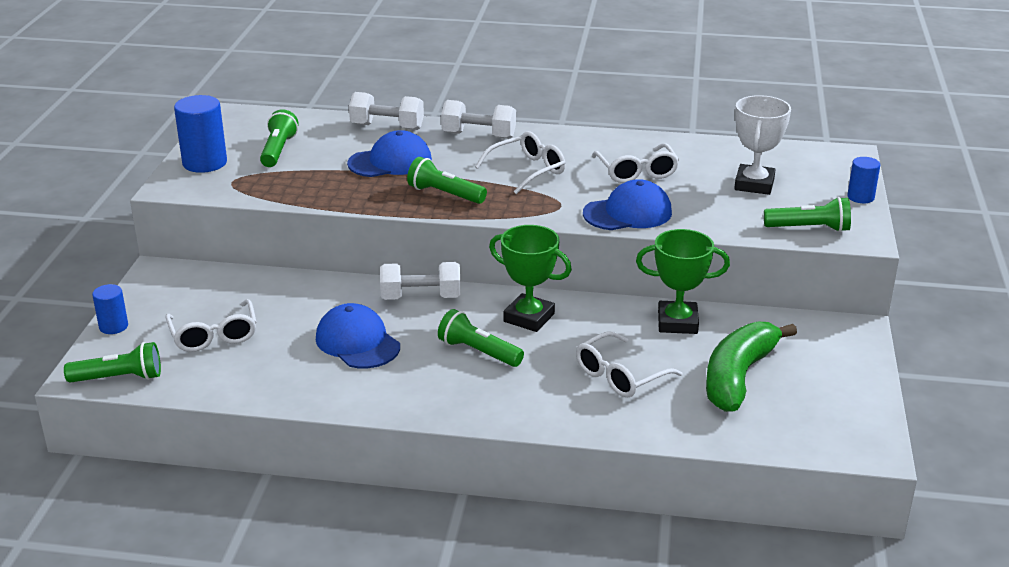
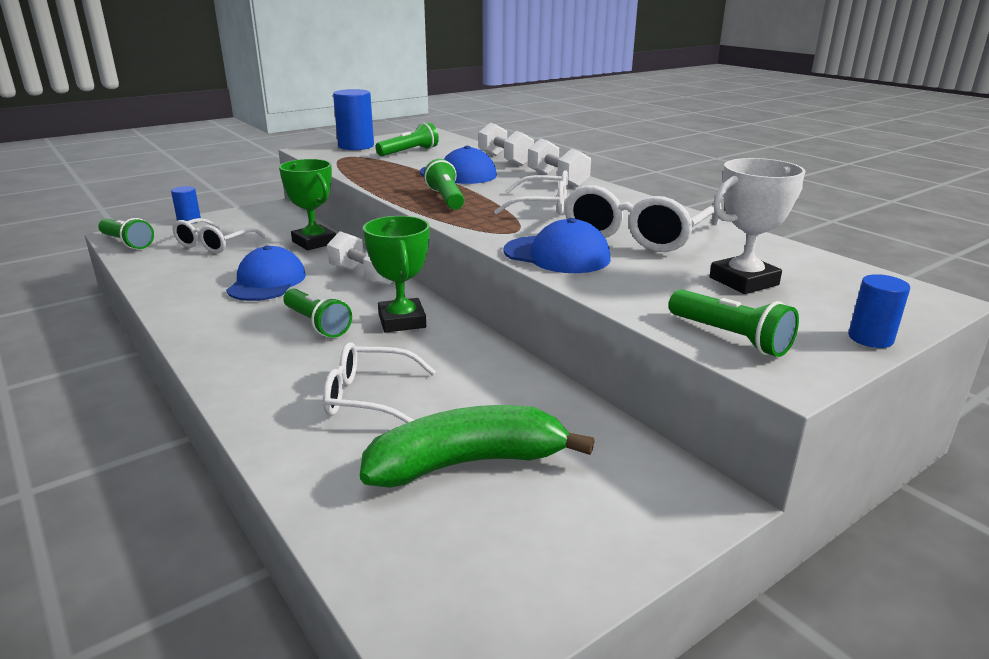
camera: 45 degrees right, 5 degrees down
(478, 352) = (316, 324): green flashlight -> green flashlight turned 150 degrees clockwise
(636, 171) = (636, 234): white glasses -> white glasses, size x1.52
(677, 322) = (512, 385): green trophy -> green trophy (314, 242)

